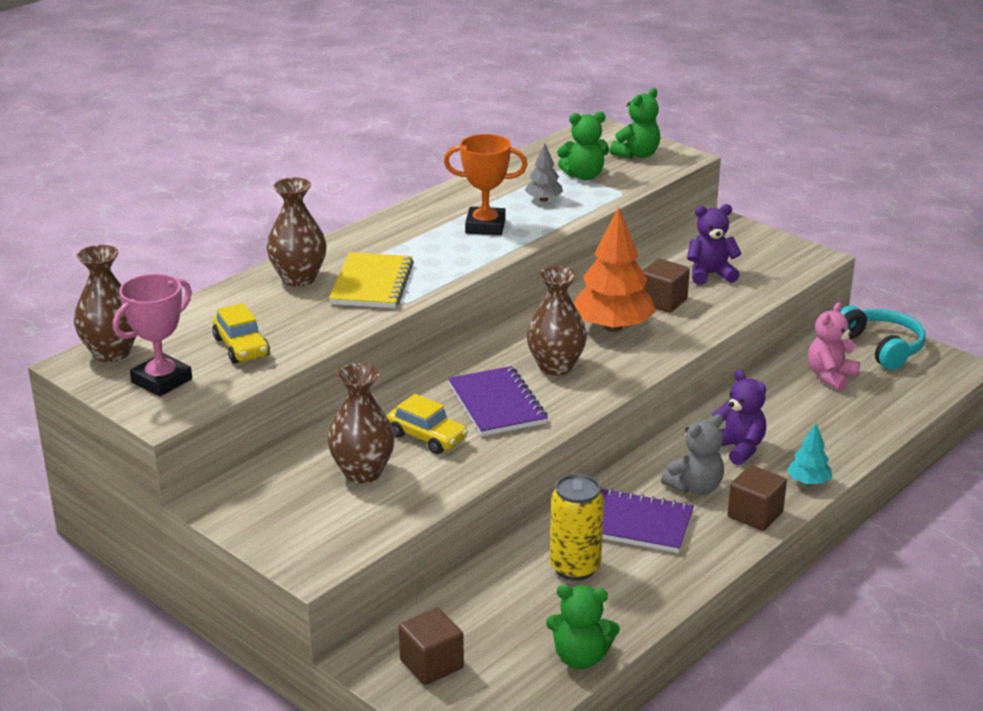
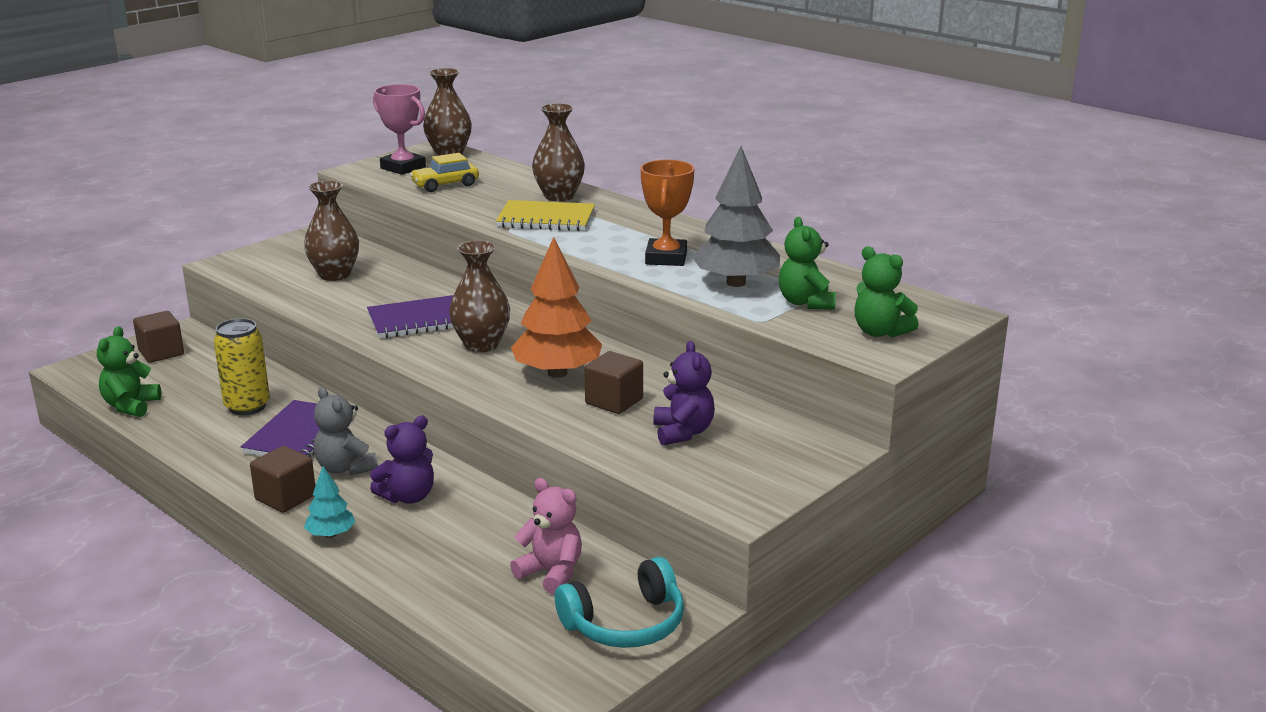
camera: 90 degrees right, 5 degrees down
(427, 437) = (377, 295): yellow car -> none
(543, 199) = (735, 283): grey tree -> grey tree, size x2.02

